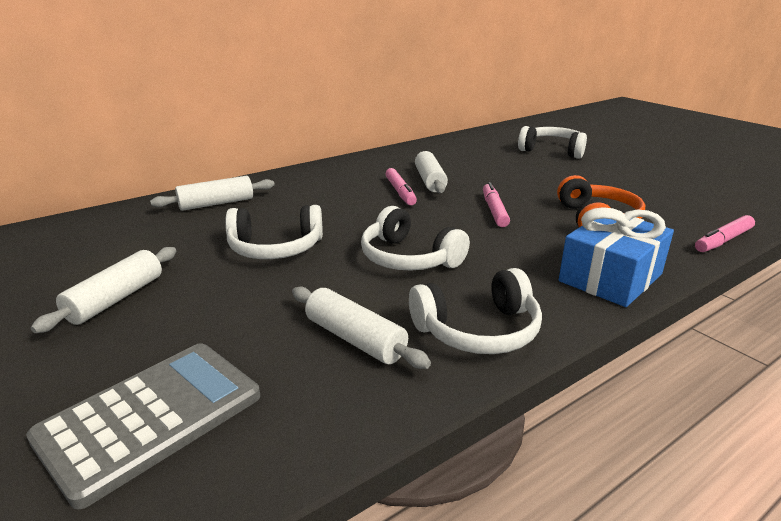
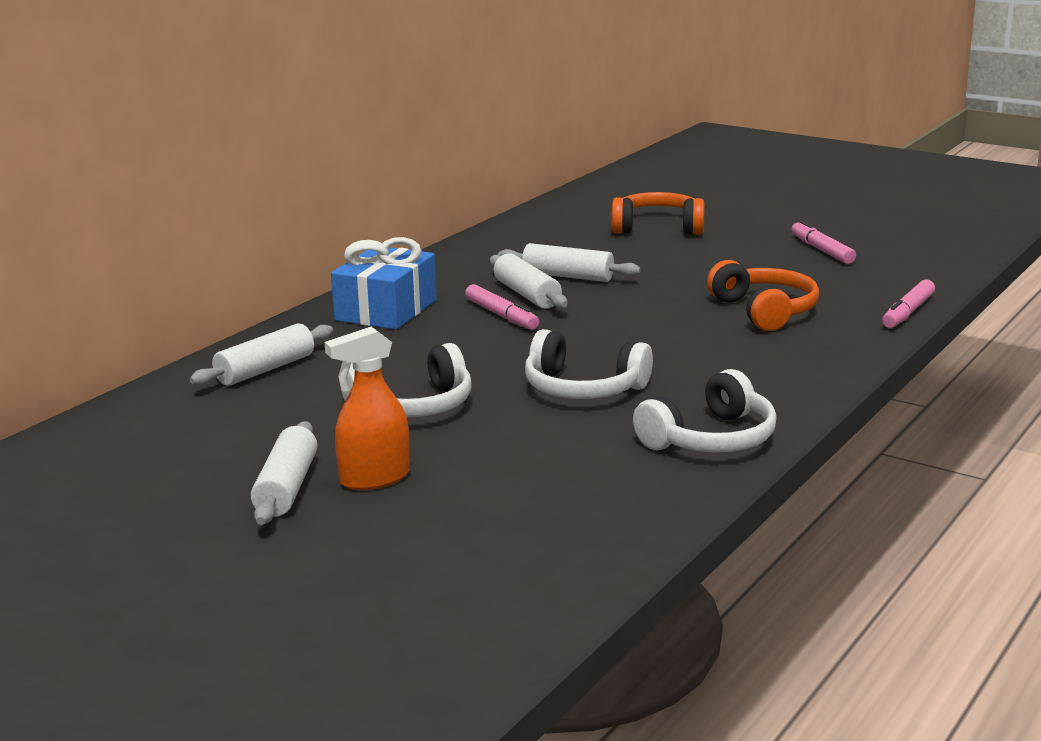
camera: 20 degrees left, 5 degrees down
(151, 417) = (464, 560): grey calculator -> none
(182, 305) = (374, 479): none -> orange spray bottle
(355, 339) = (596, 469): white rolling pin -> white rolling pin (568, 276)
(494, 210) = (639, 320): pink marker -> pink marker (821, 250)
(552, 151) = (657, 228): white headphones -> orange headphones
(610, 277) = (810, 369): blue gift -> blue gift (386, 310)

